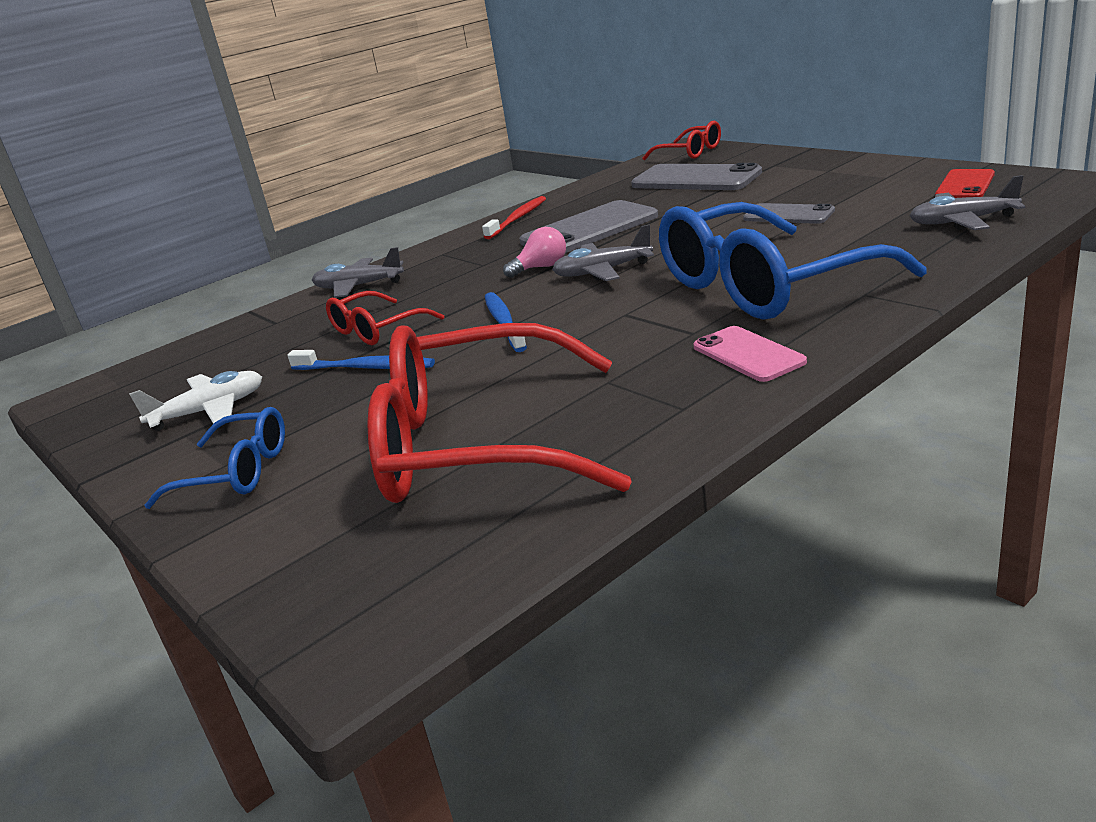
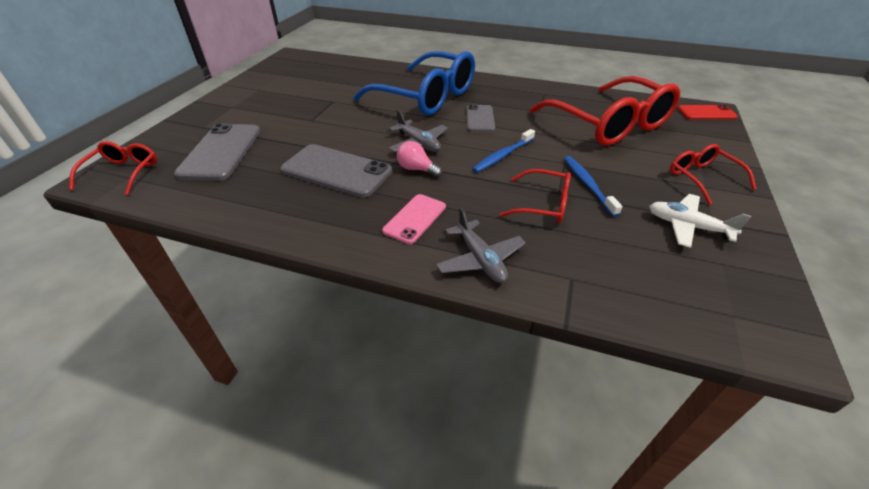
camera: 125 degrees left, 15 degrees up
(237, 472) = (702, 178): blue glasses -> red glasses
(517, 219) = (299, 222): red toothbrush -> none
(748, 354) = (496, 89): pink phone -> pink phone (415, 218)
(788, 215) = (321, 106): grey phone -> grey phone (480, 118)
(962, 222) = (342, 68): grey plane -> none
(964, 185) = (286, 72): red phone -> red phone (706, 113)

